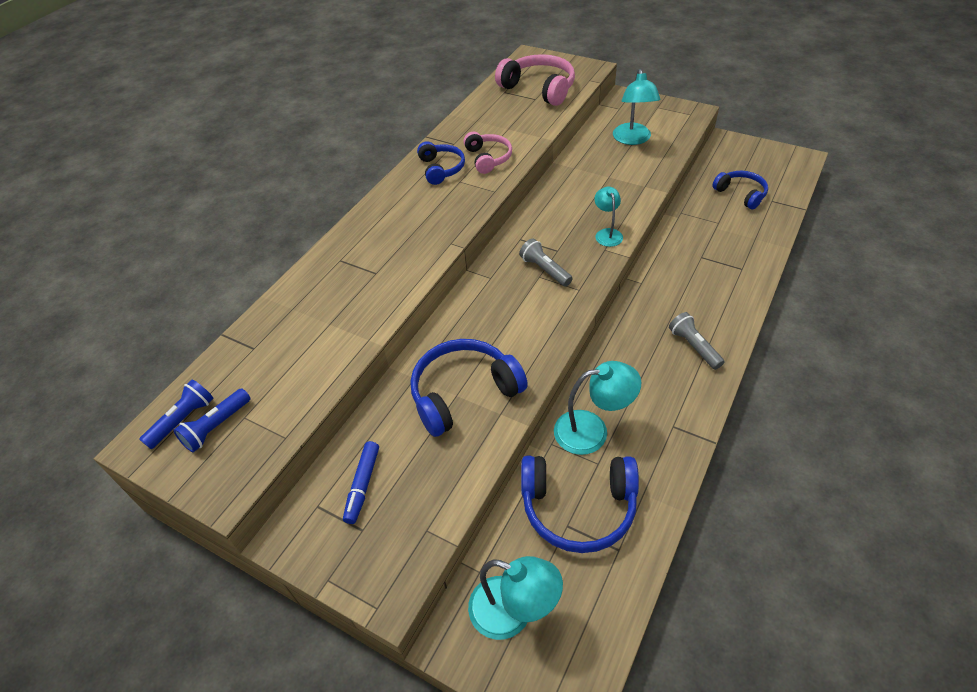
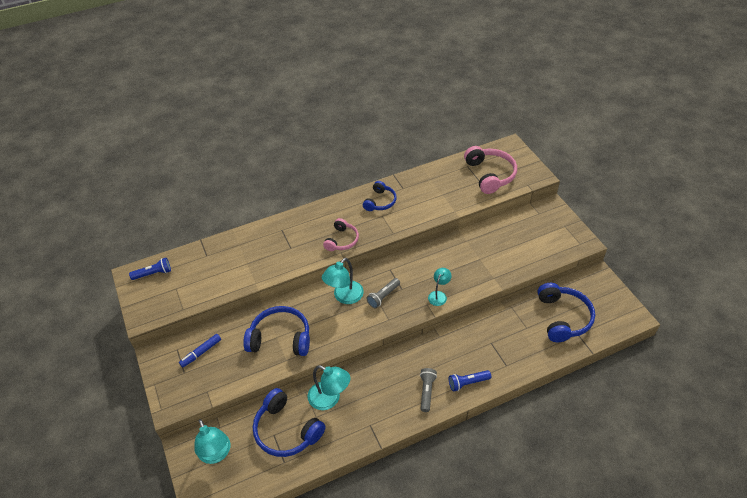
camera: 35 degrees right, 0 degrees up
(216, 426) = (162, 285): blue flashlight -> blue flashlight (468, 383)
(488, 158) = (411, 209): pink headphones -> pink headphones (342, 240)
(545, 270) = (383, 296): grey flashlight -> grey flashlight turned 135 degrees counterclockwise
(632, 139) = (522, 241): turquoise lamp -> turquoise lamp (344, 297)
(741, 194) = (563, 317): blue headphones -> blue headphones, size x1.62

